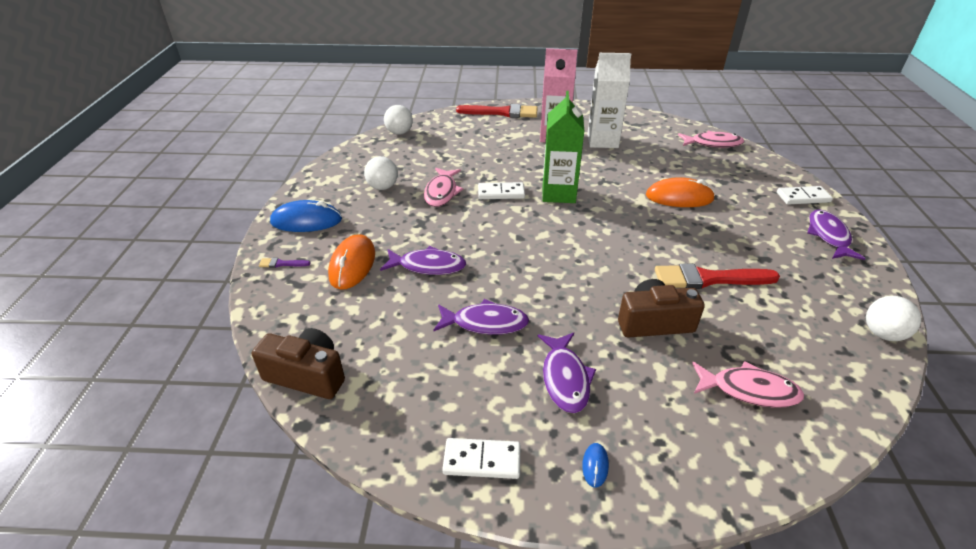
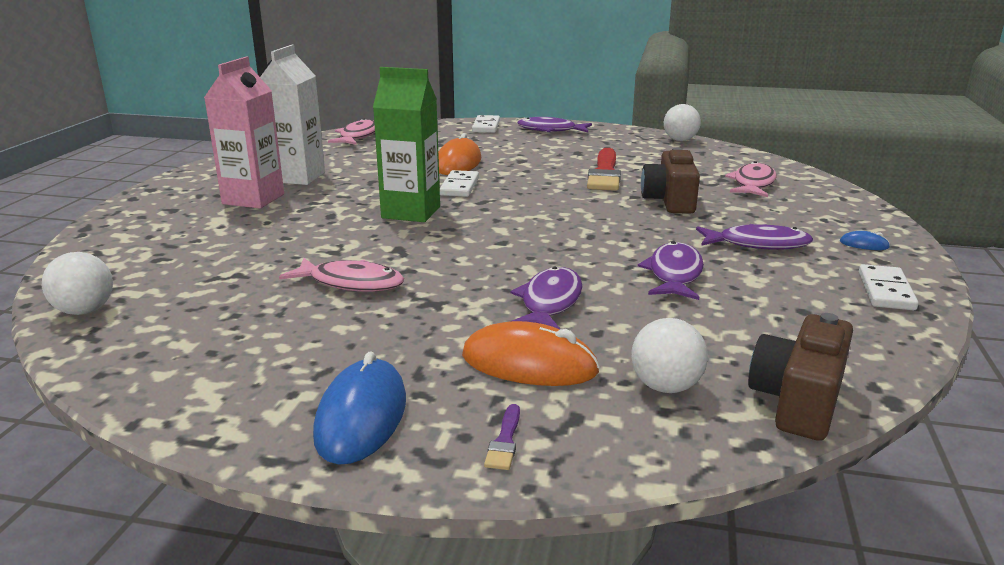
camera: 80 degrees left, 15 degrees down
(383, 187) = (291, 333): white ball -> white ball (665, 386)
(501, 193) = (384, 243): white domino -> white domino (459, 186)
(502, 112) = (128, 223): red brush -> none

